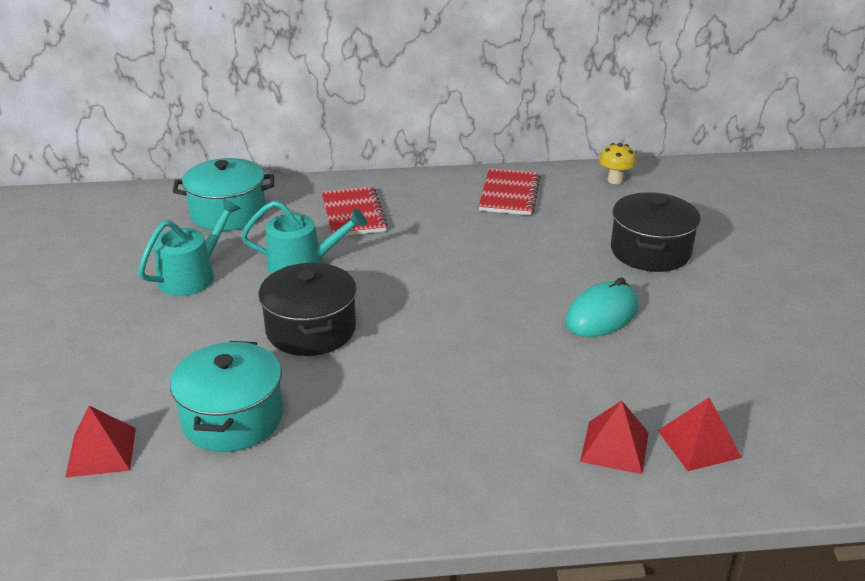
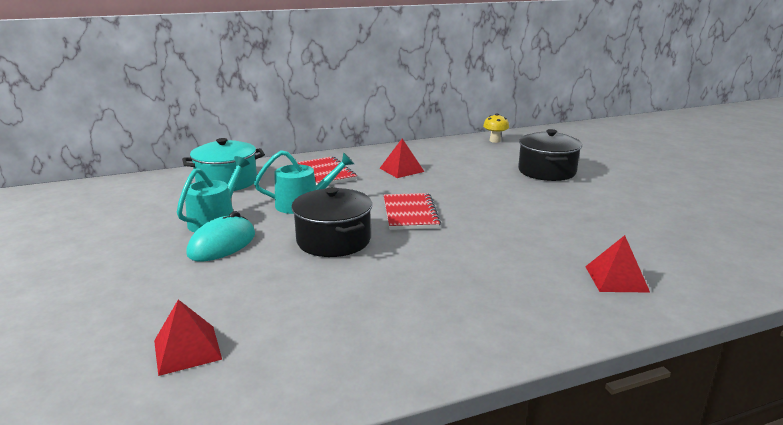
camera: 15 degrees left, 10 degrees down
(232, 418) = (300, 306): turquoise pot -> none
(509, 194) = (430, 153): red notebook -> red notebook (410, 213)
(602, 315) = (543, 206): turquoise mouse -> turquoise mouse (222, 244)
(699, 443) = (672, 268): red pyramid -> red pyramid (401, 170)

